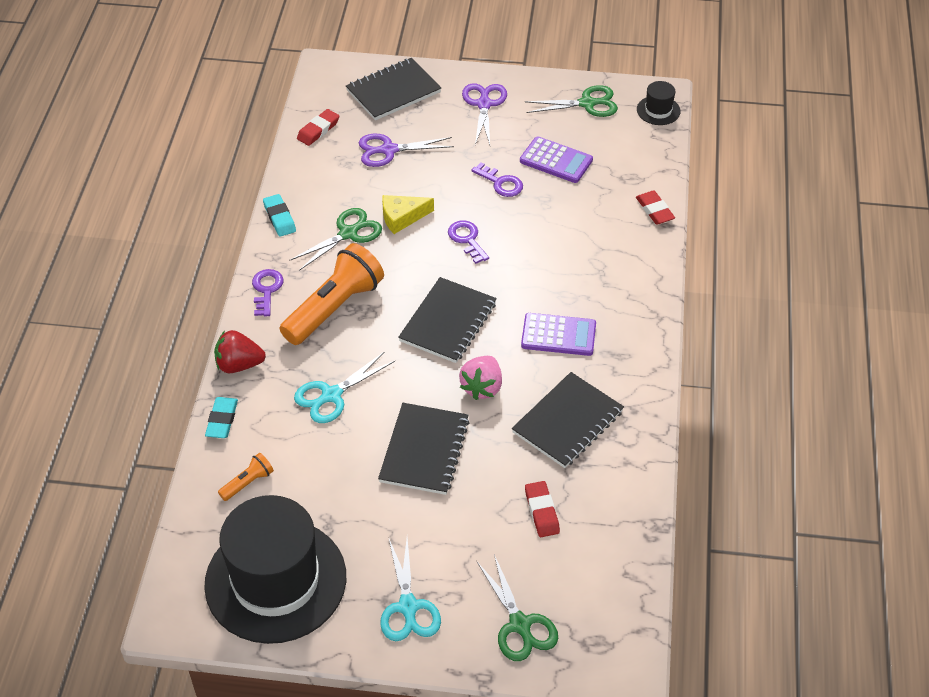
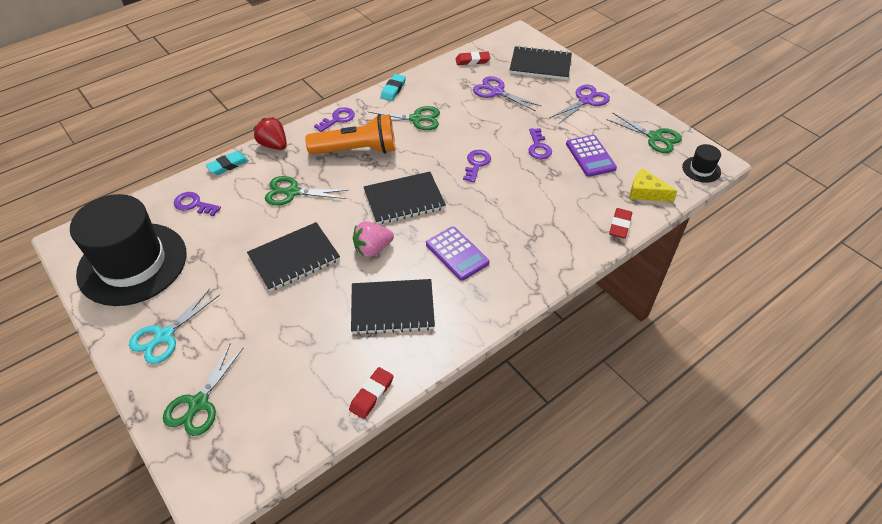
camera: 45 degrees right, 0 degrees up
(248, 483) = (193, 204): orange flashlight -> purple key
(331, 395) = (292, 192): turquoise scissors -> green scissors
(402, 217) = (456, 129): yellow cheese -> yellow cheese (646, 192)
(542, 511) = (304, 348): red eraser -> red eraser (372, 394)

